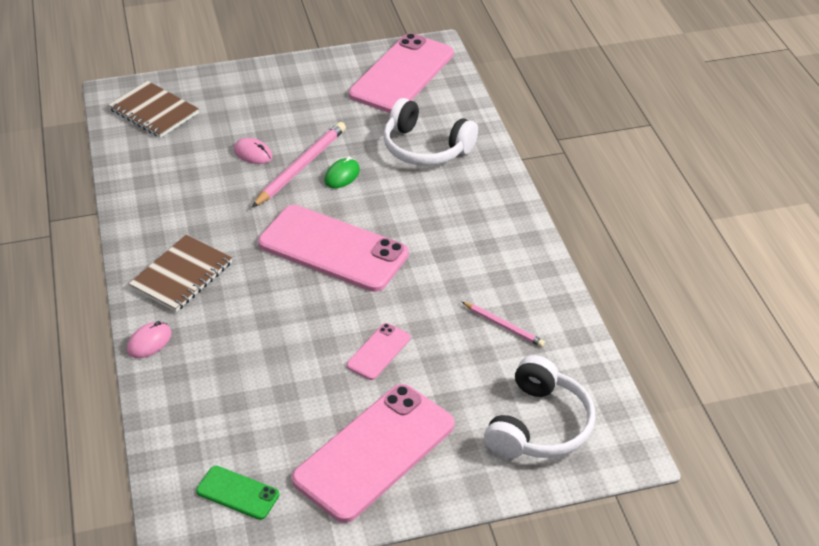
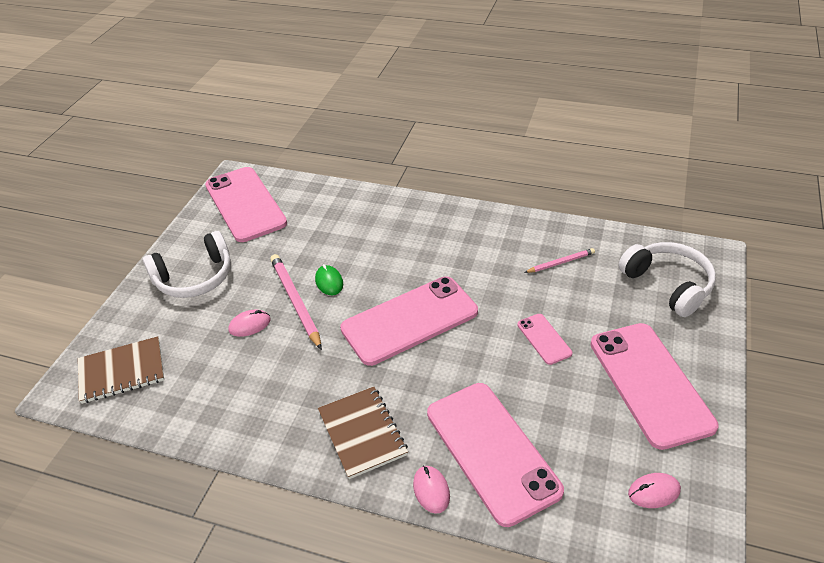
camera: 55 degrees left, 0 degrees up
(214, 364) = (491, 451): none -> pink phone
(237, 493) = (653, 492): green phone -> pink mouse
(425, 148) = (341, 225): white headphones -> white headphones (195, 277)

